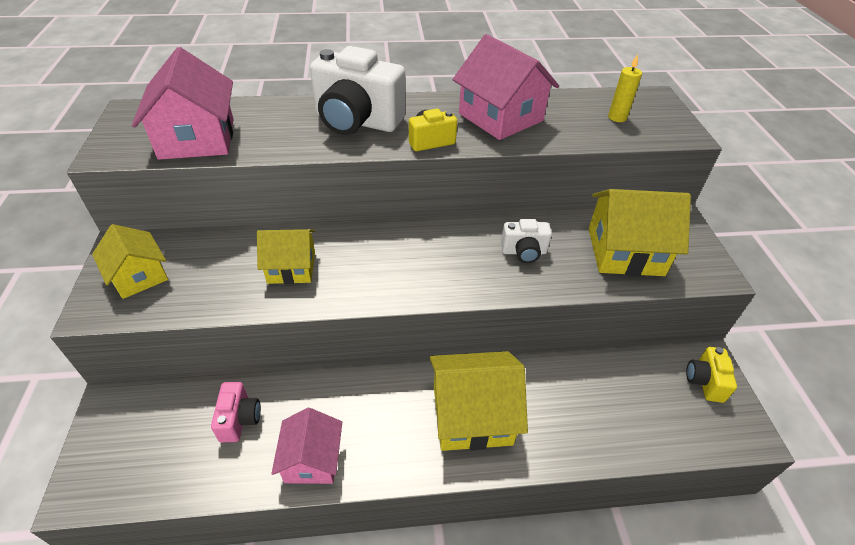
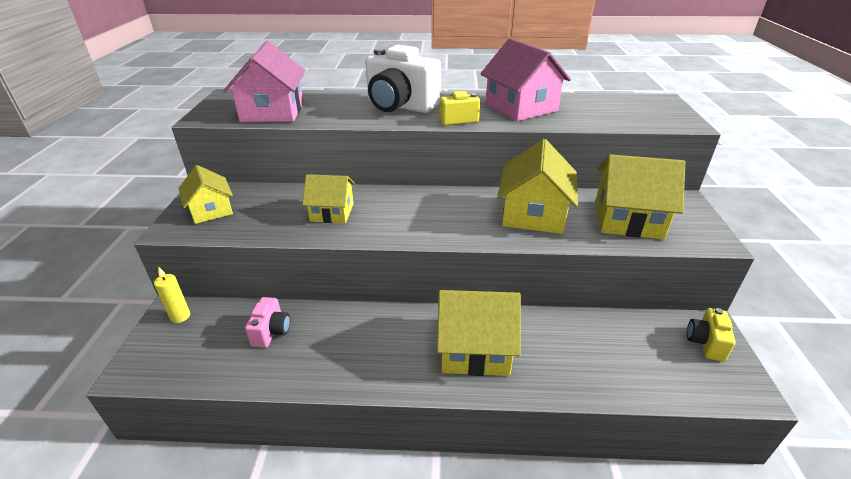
camera: 10 degrees right, 10 degrees down
(312, 460) = (326, 368): pink house -> none
(524, 252) = (533, 214): white camera -> yellow house
(617, 117) = (625, 111): yellow candle -> yellow candle (180, 316)

